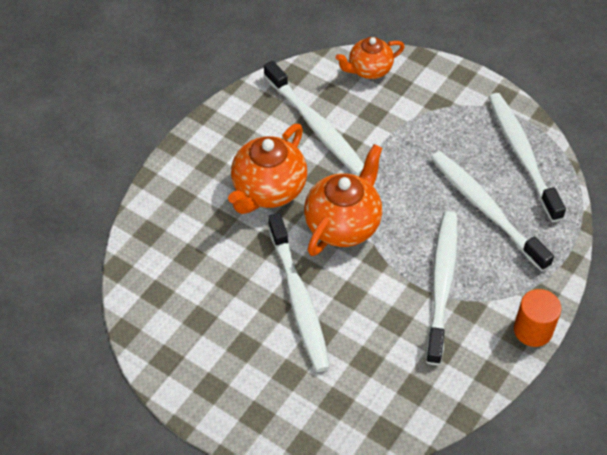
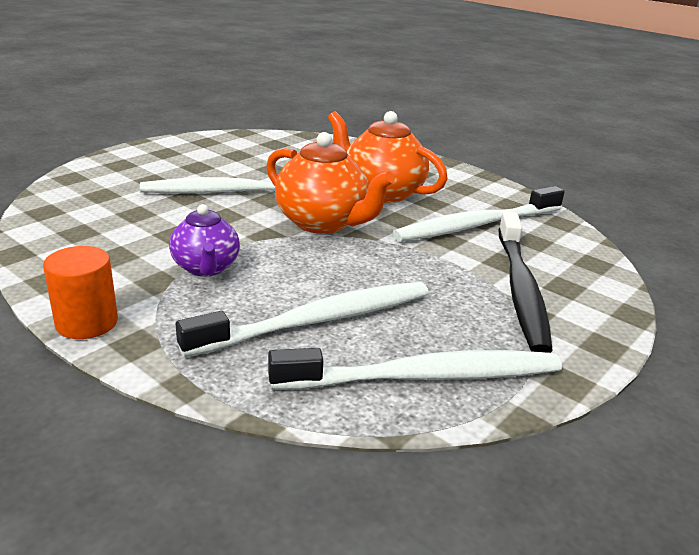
camera: 95 degrees right, 25 degrees down
(369, 70) = (585, 269): orange teapot -> none
(409, 106) = (520, 289): none -> black toothbrush
(441, 284) = (206, 268): white toothbrush -> purple teapot

